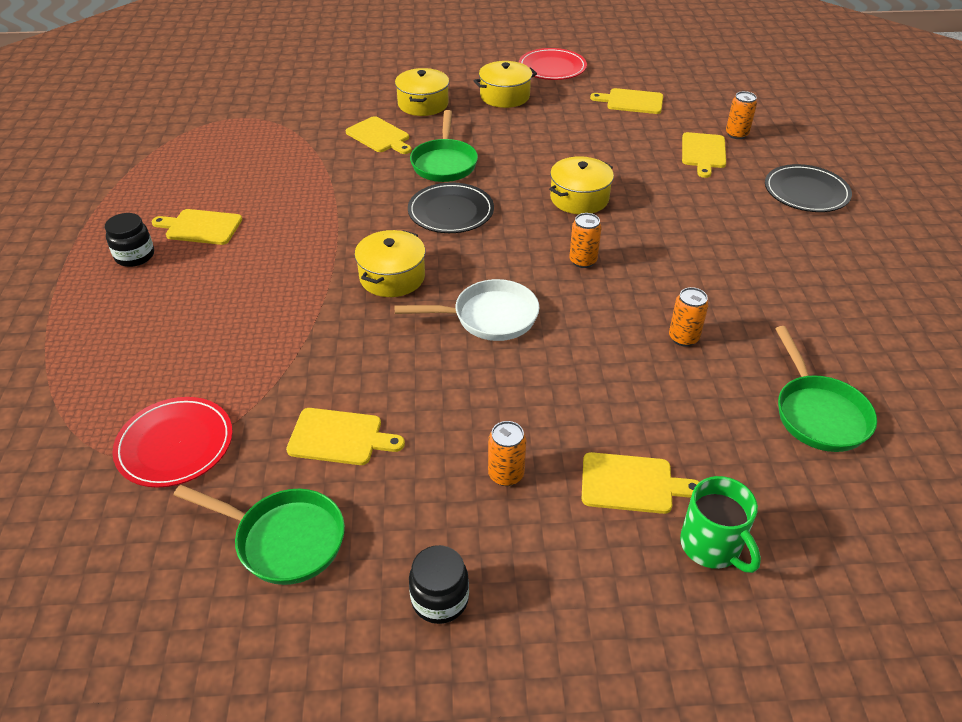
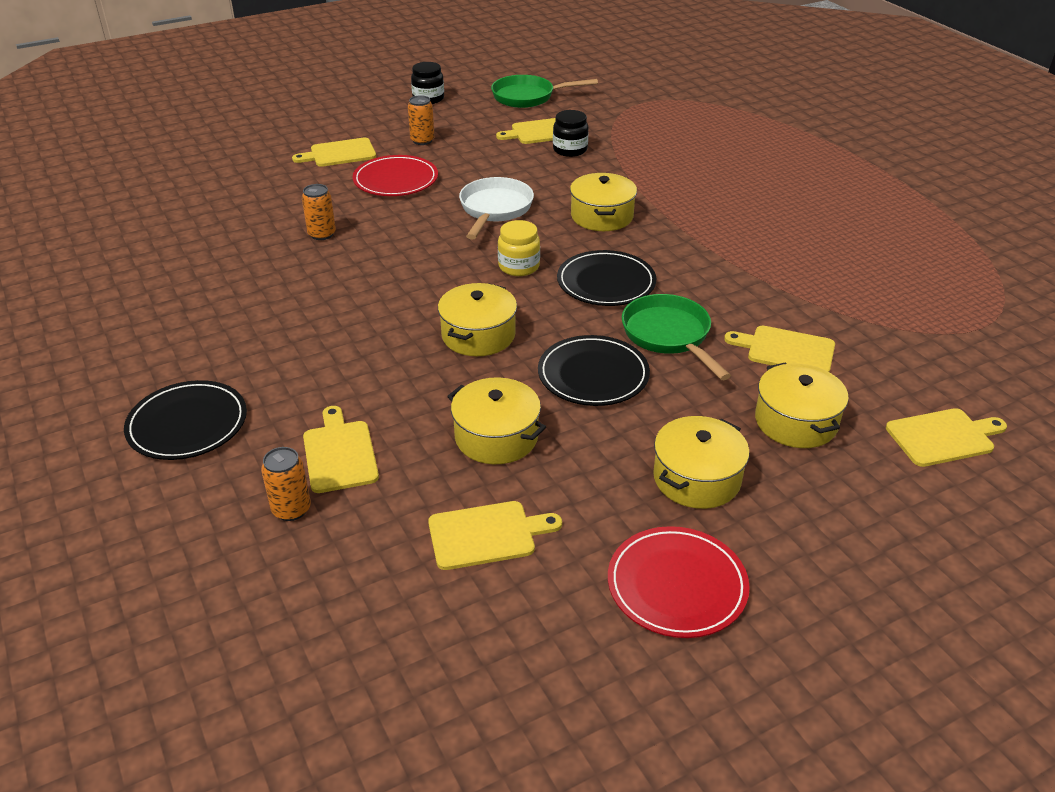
camera: 155 degrees right, 5 degrees down
(135, 256) = (828, 179): black jar -> black jar (570, 150)
(175, 445) = (634, 109): red plate -> red plate (396, 180)
(201, 227) = (815, 210): yellow cutting board -> yellow cutting board (943, 437)
(489, 317) = (494, 209): white pan -> white pan turned 135 degrees clockwise
(510, 245) = (519, 266): none -> yellow jar
(517, 154) = (593, 375): none -> black plate
(583, 261) = (438, 271): orange can -> none
(602, 138) = (496, 437): none -> yellow pot
(712, 546) = (283, 142): green mug -> none
(818, 413) = (206, 213): green pan -> none

